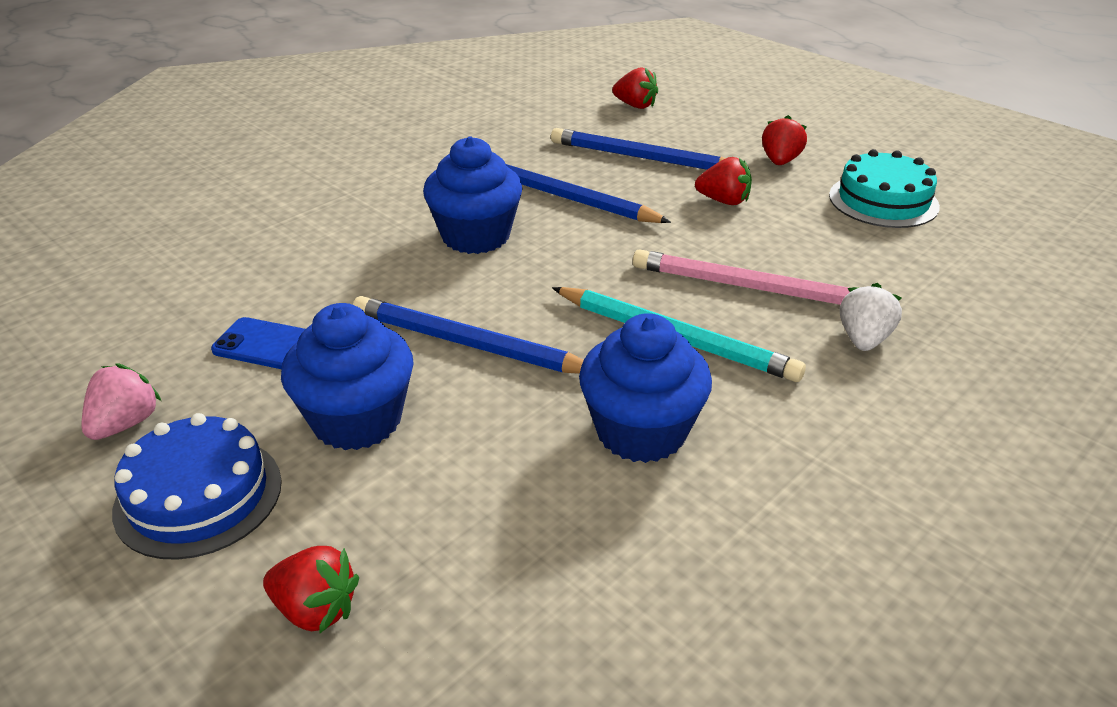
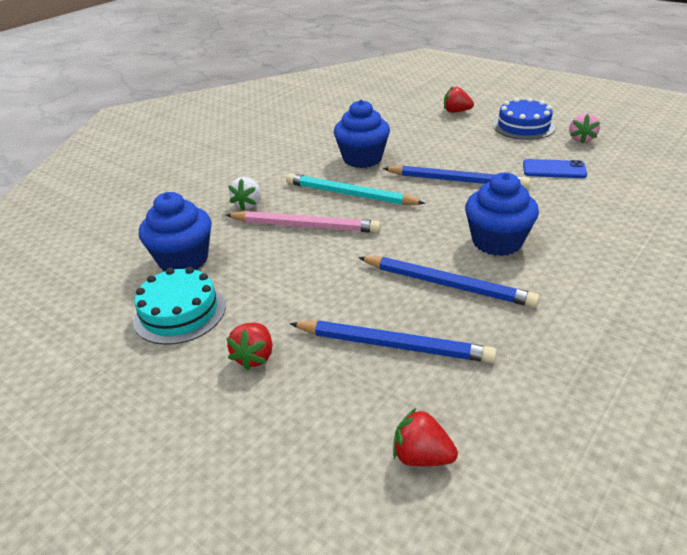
camera: 175 degrees right, 0 degrees up
(357, 420) = (485, 150): blue cupcake -> blue cupcake (183, 260)
(723, 201) = (316, 296): red strawberry -> none

